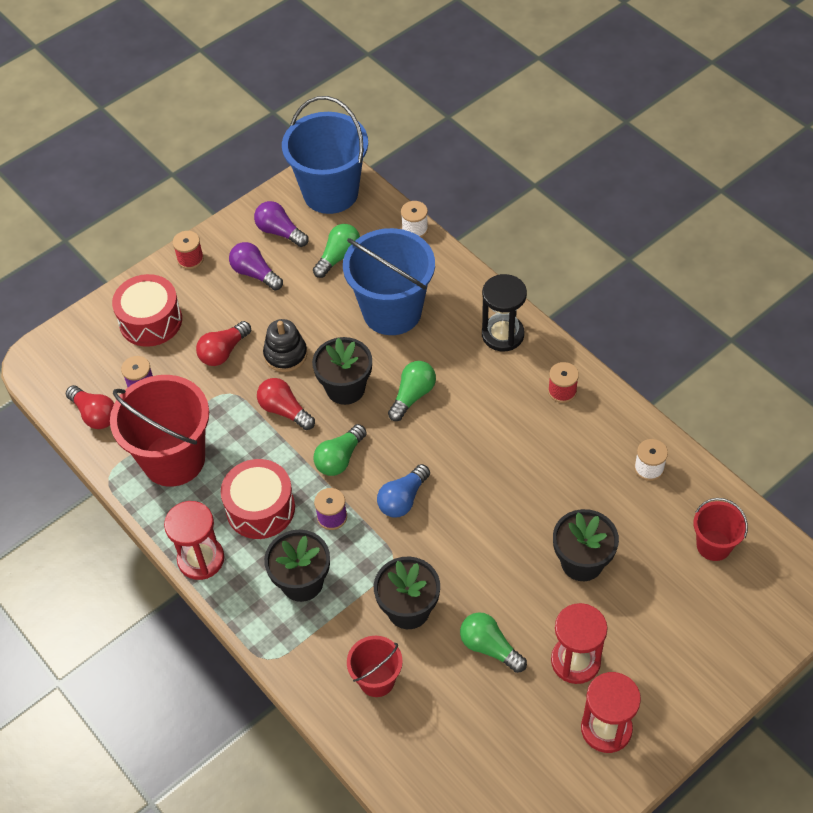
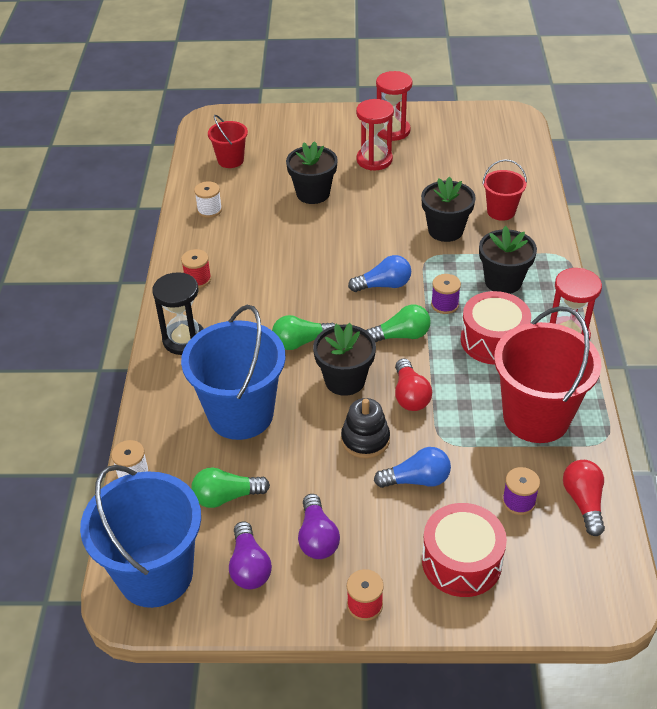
camera: 140 degrees left, 10 degrees down
(223, 352) = (417, 480): red light bulb -> blue light bulb
(489, 647) = (416, 189): green light bulb -> none

